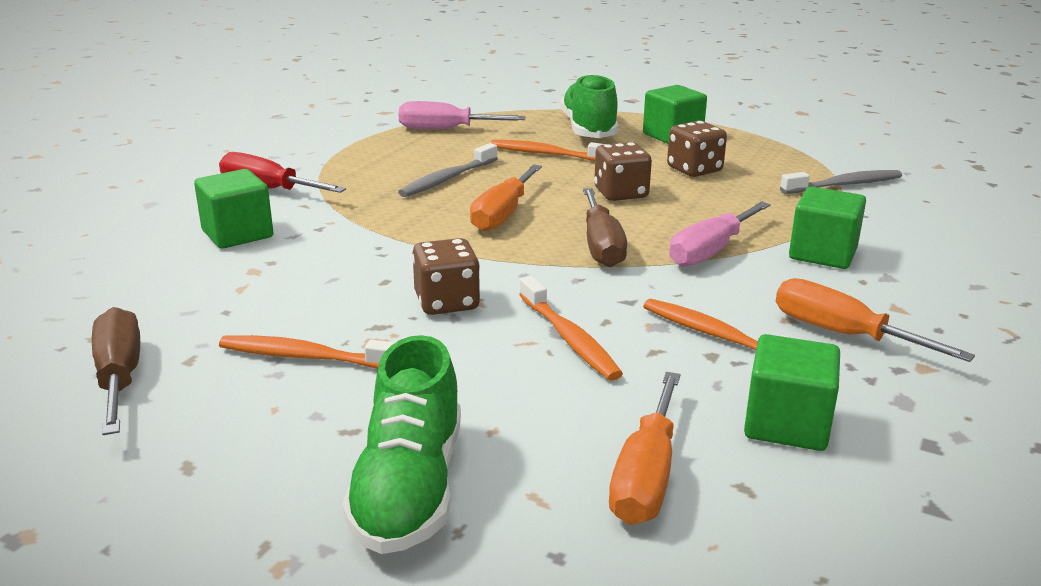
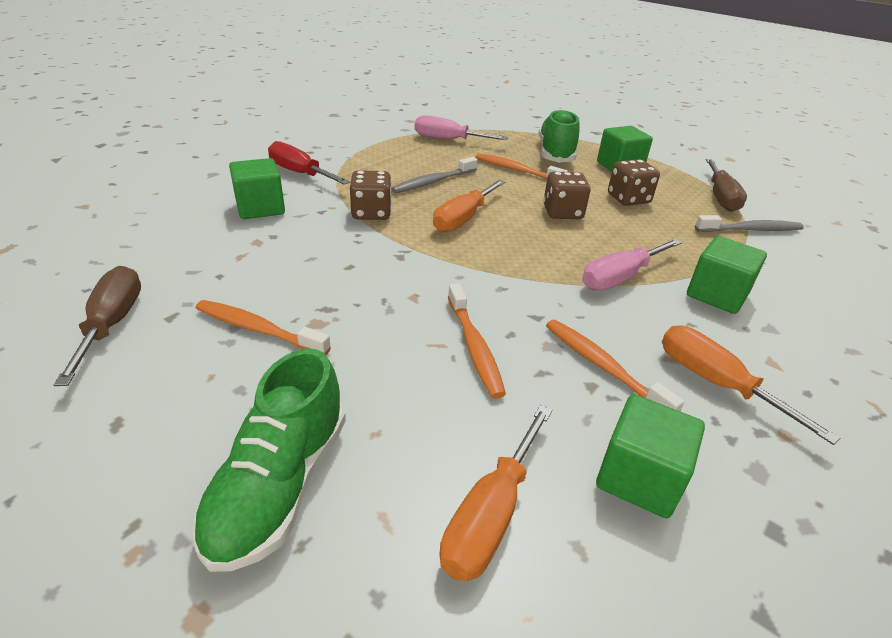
camera: 10 degrees right, 10 degrees up
(447, 302) = (388, 294): brown dice -> brown dice (371, 213)
(601, 246) = (531, 259): brown screwdriver -> brown screwdriver (720, 197)

